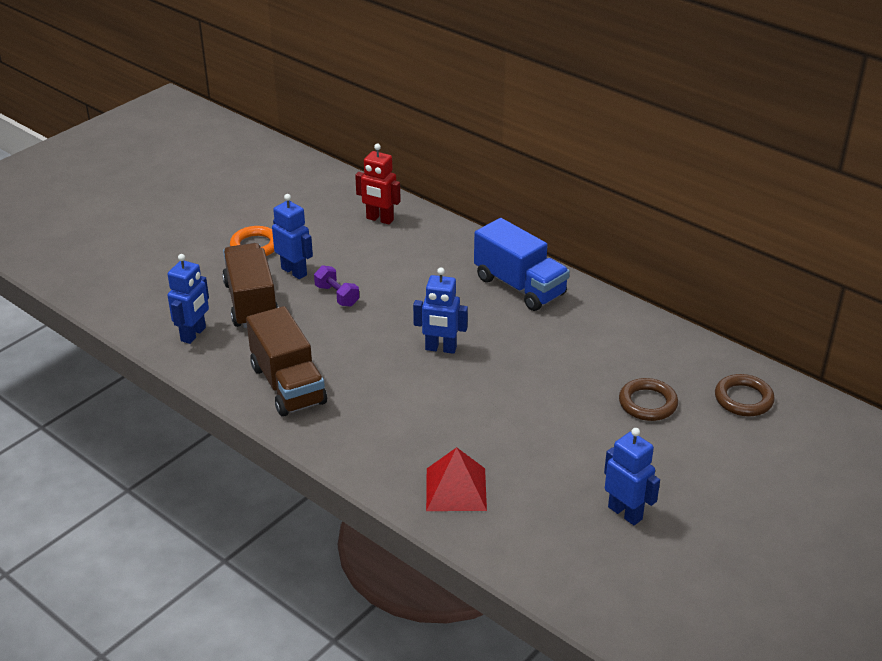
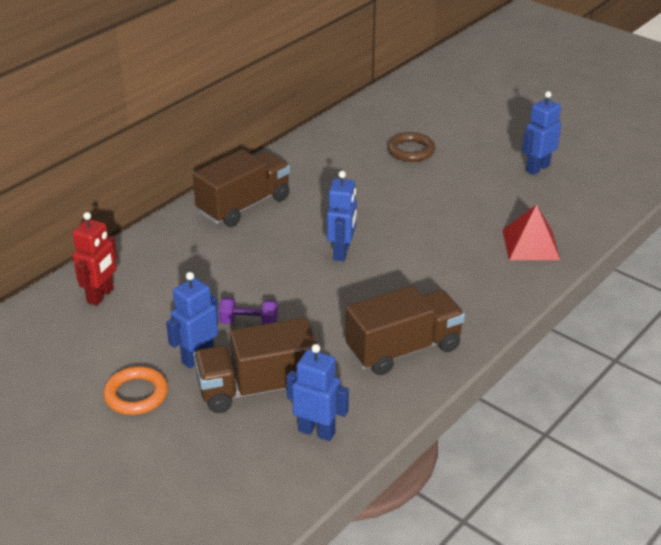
camera: 90 degrees left, 0 degrees up
(337, 296) = (249, 322): purple dumbbell -> purple dumbbell turned 45 degrees clockwise
(519, 286) = (244, 205): blue truck -> brown truck
(743, 399) = (401, 111): brown ring -> none

